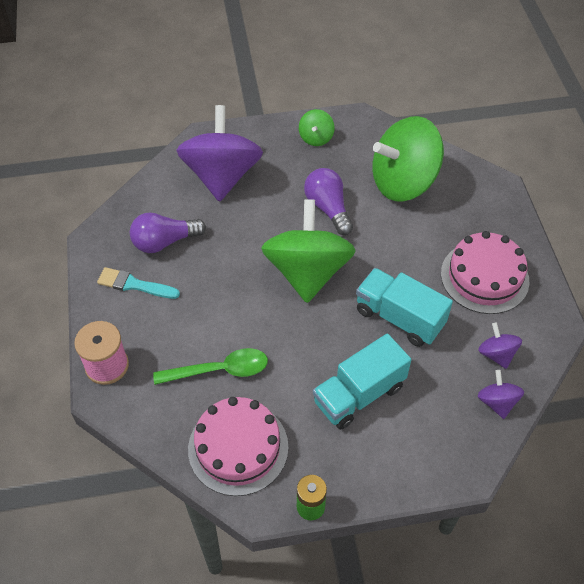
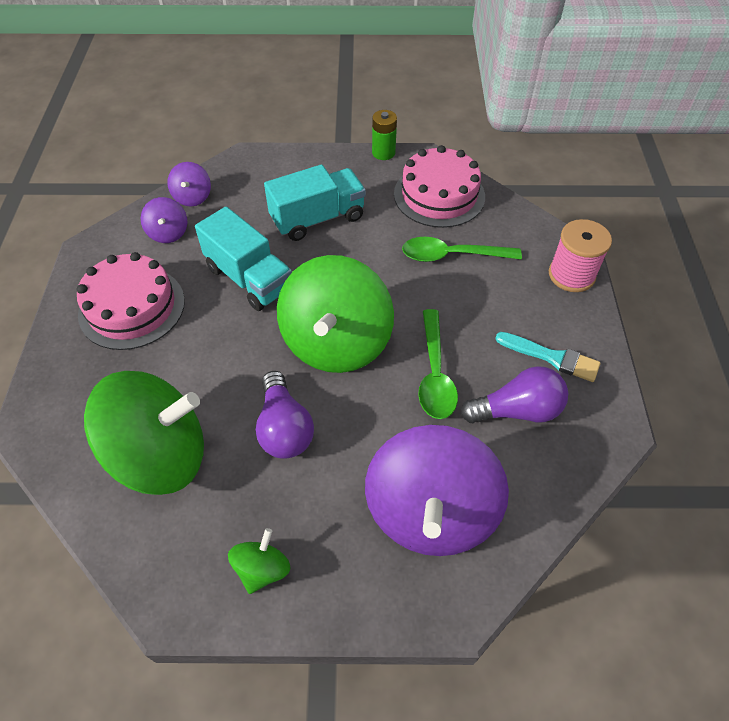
camera: 170 degrees left, 0 degrees up
(226, 259) = (435, 373): none -> green spoon

